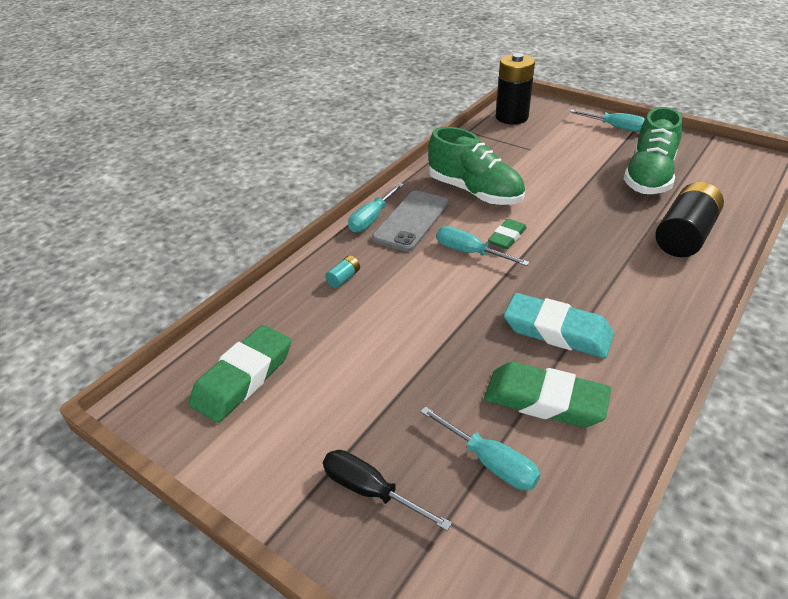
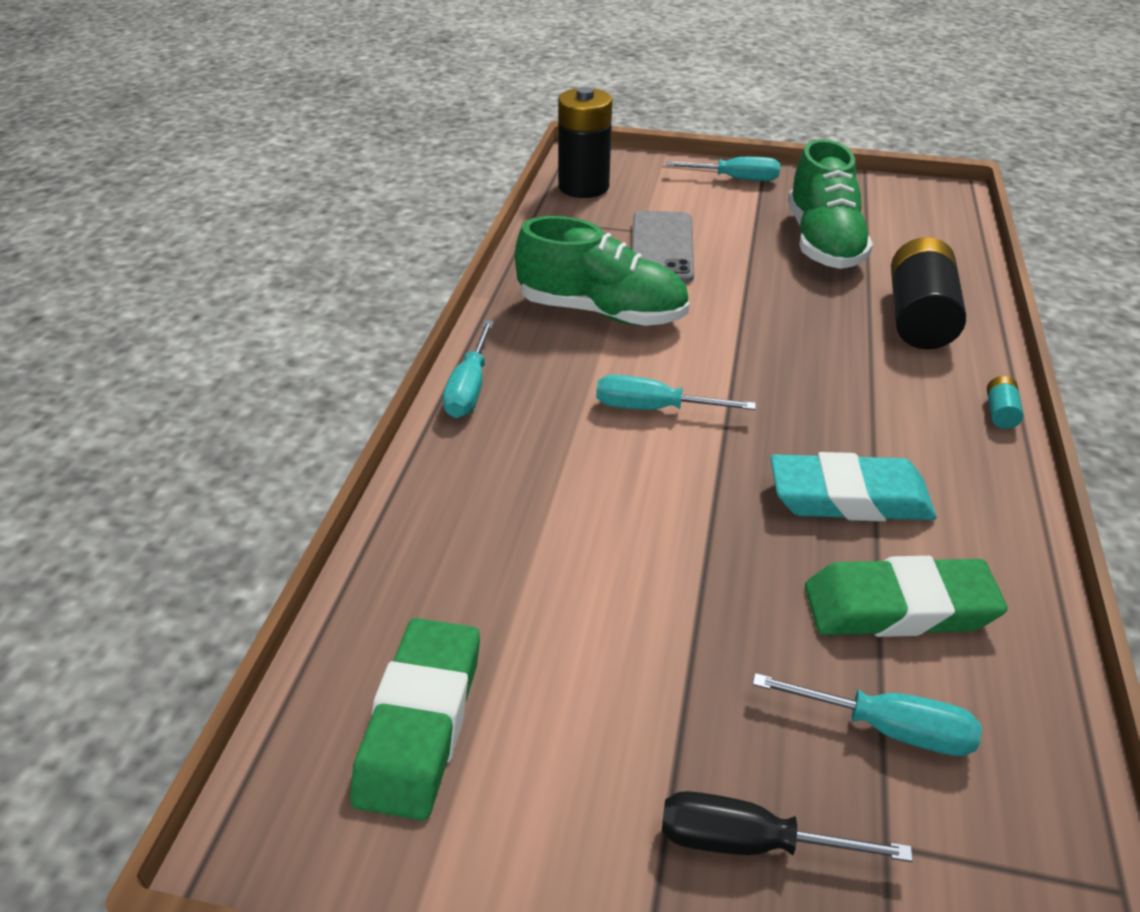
camera: 25 degrees left, 0 degrees up
(343, 278) = (485, 499): turquoise battery -> turquoise battery (1000, 412)
(412, 221) = (535, 378): grey phone -> grey phone (662, 247)
(507, 237) = (692, 372): green eraser -> none

